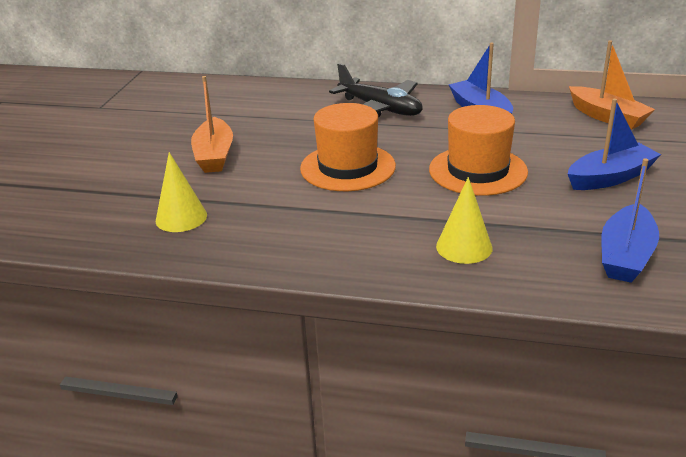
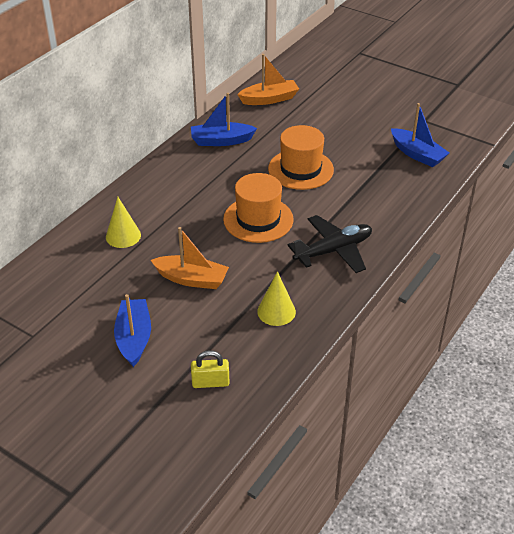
camera: 70 degrees left, 10 degrees up
(50, 205) = (210, 382): none -> yellow padlock
(380, 109) = (179, 181): black plane -> black plane (333, 251)
(464, 247) = (381, 202): yellow cone -> yellow cone (123, 236)
(610, 177) = (341, 128): blue boat -> blue boat (134, 338)

